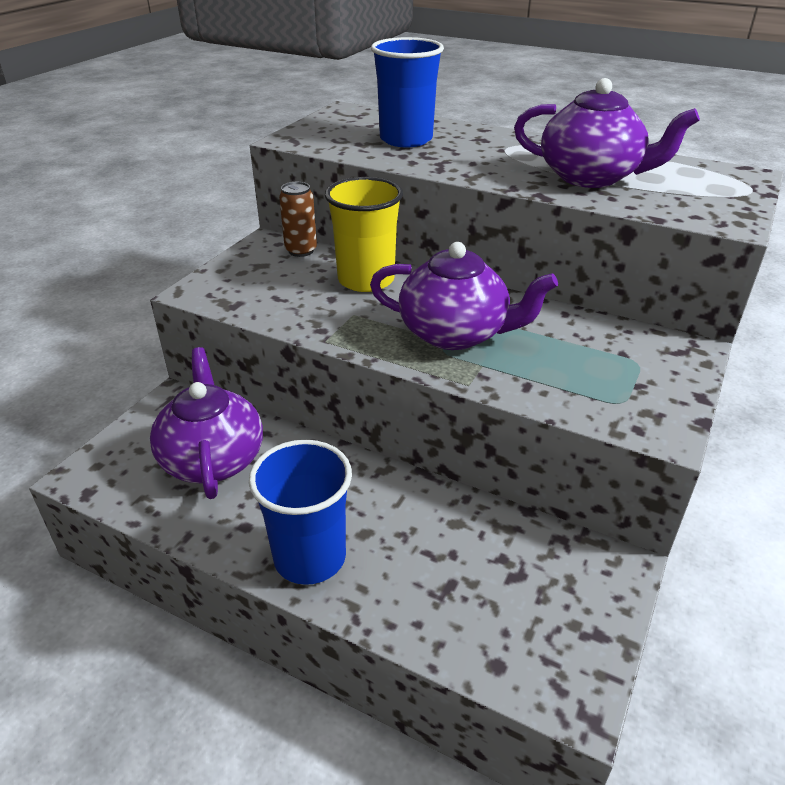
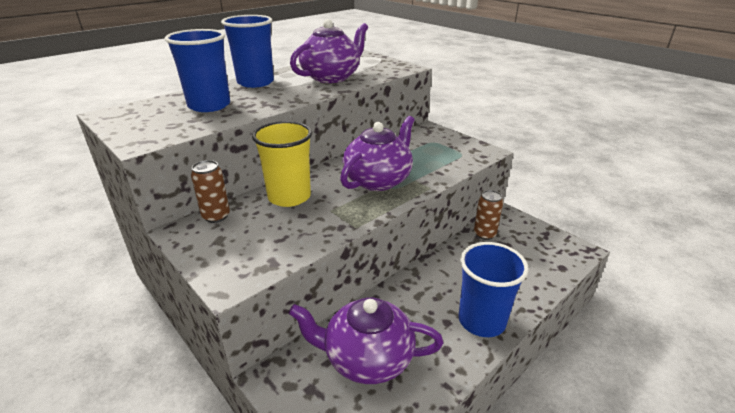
camera: 70 degrees left, 5 degrees down
(508, 141) = (255, 82): none -> blue cup
(530, 537) = (484, 234): none -> brown can

